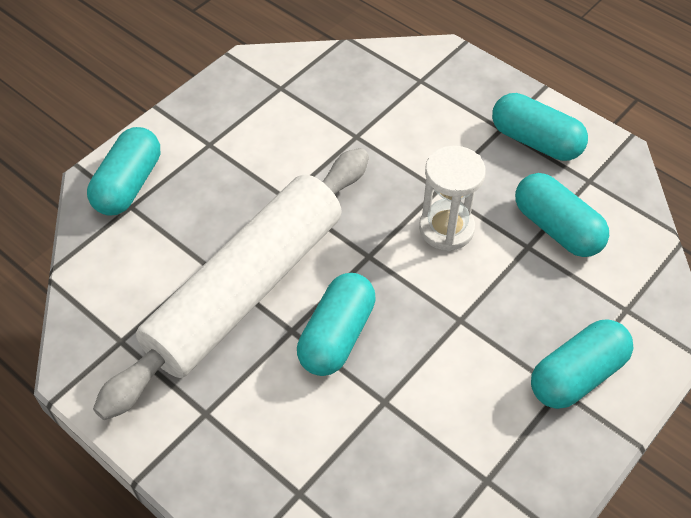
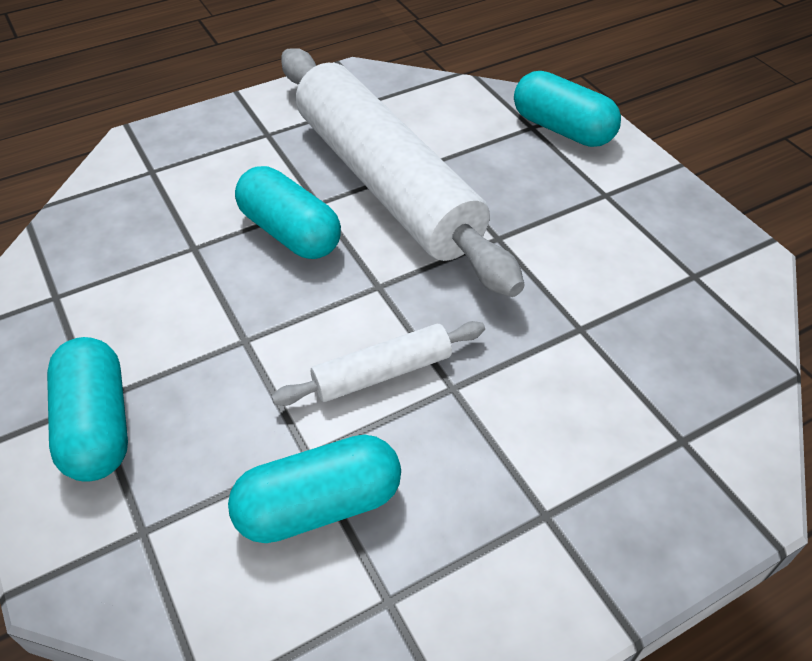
camera: 110 degrees right, 5 degrees down
(446, 228) = (382, 372): white hourglass -> white rolling pin
(535, 141) = (501, 555): turquoise capsule -> none

